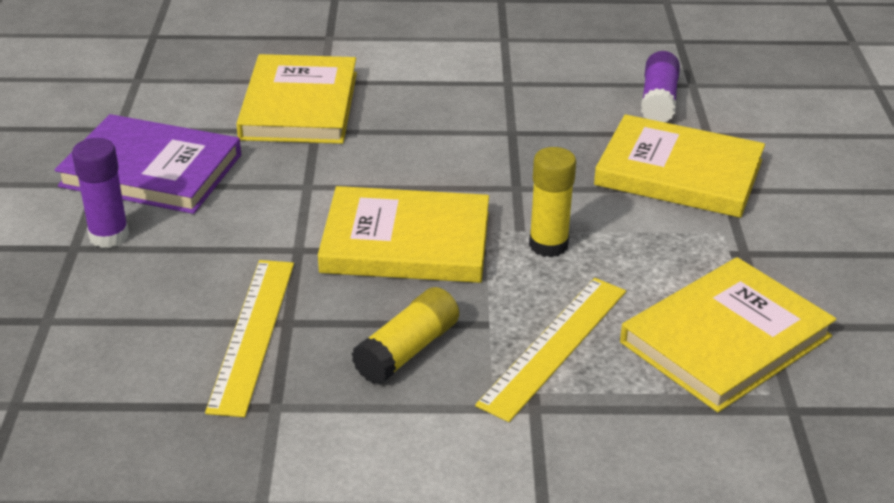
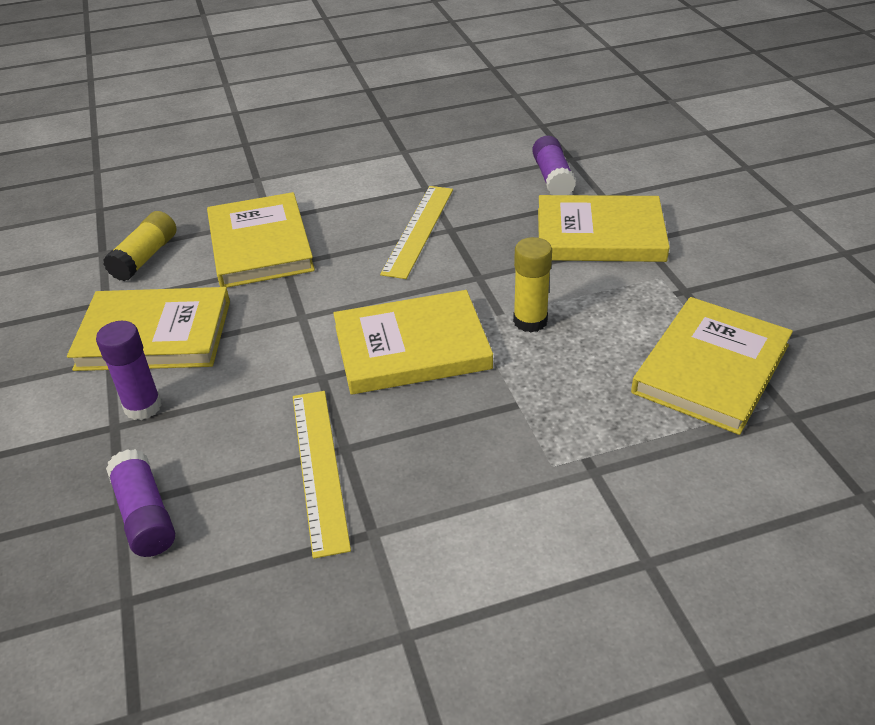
camera: 15 degrees left, 5 degrees up
(66, 334) = (145, 515): none -> purple glue stick
(151, 170) = (154, 334): purple book -> yellow book
(407, 351) = (462, 447): yellow glue stick -> yellow glue stick (145, 257)
(554, 346) = (580, 410): yellow ruler -> yellow ruler (418, 230)

